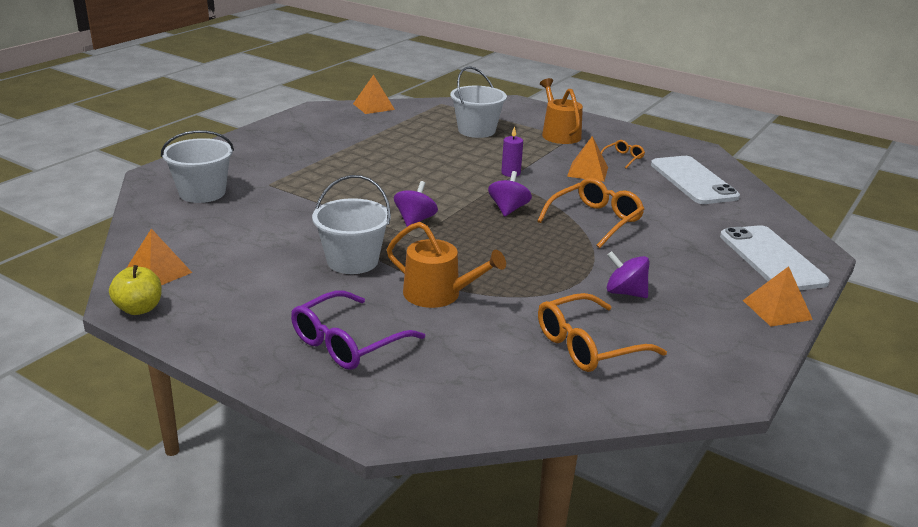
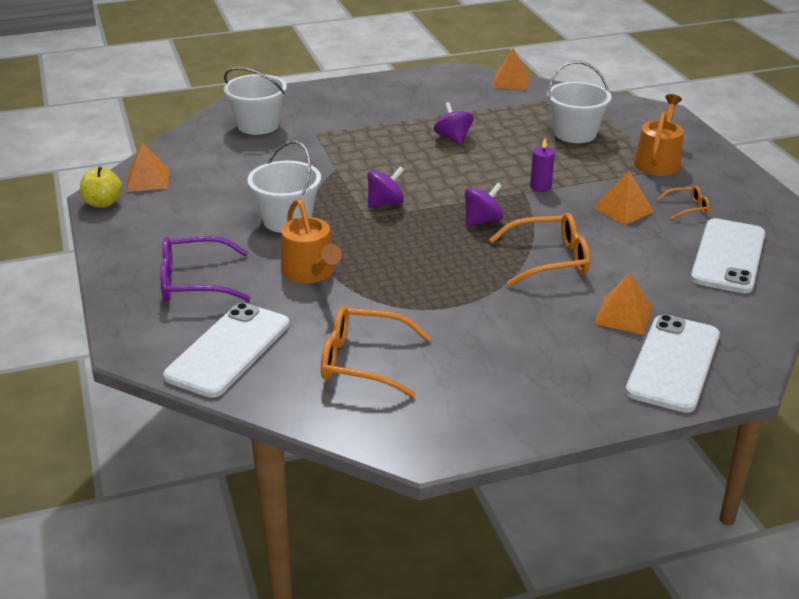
camera: 40 degrees right, 5 degrees up
(470, 386) = (228, 350): none -> white phone
(625, 292) = (467, 333): purple spinning top -> purple spinning top (453, 138)
(777, 309) = (590, 409): orange pyramid -> orange pyramid (623, 315)

